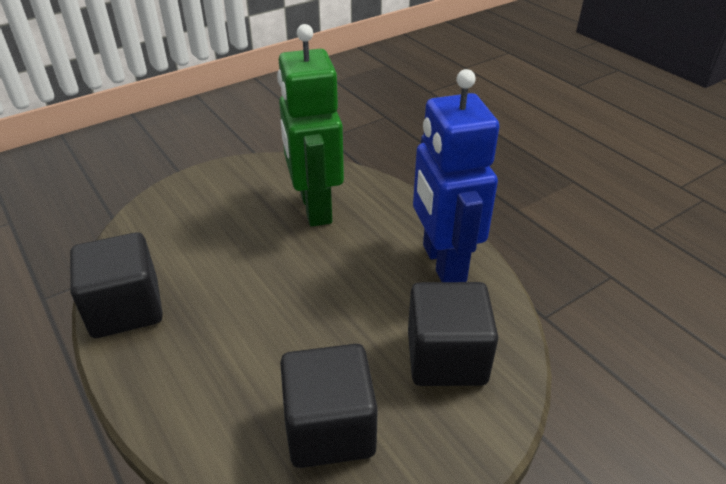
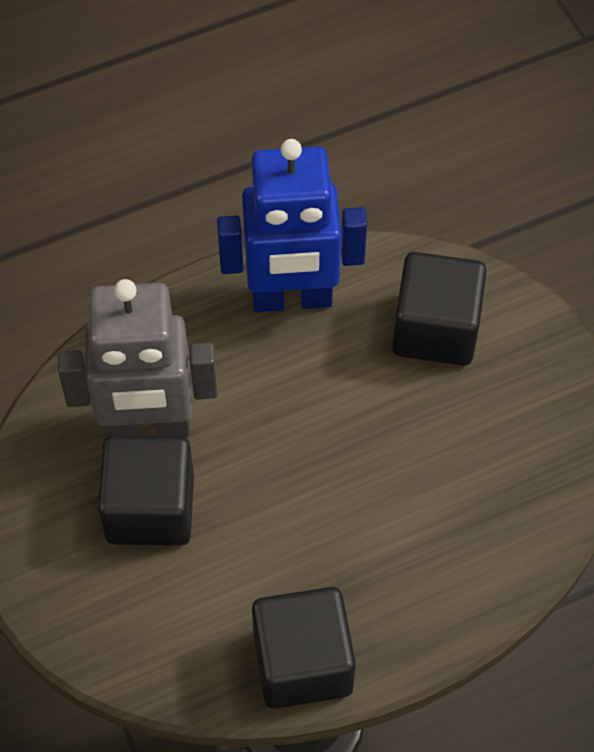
camera: 80 degrees left, 20 degrees up
(315, 208) = (148, 427): green robot -> grey robot
(330, 428) = (507, 451): black cube -> black cube (150, 508)

